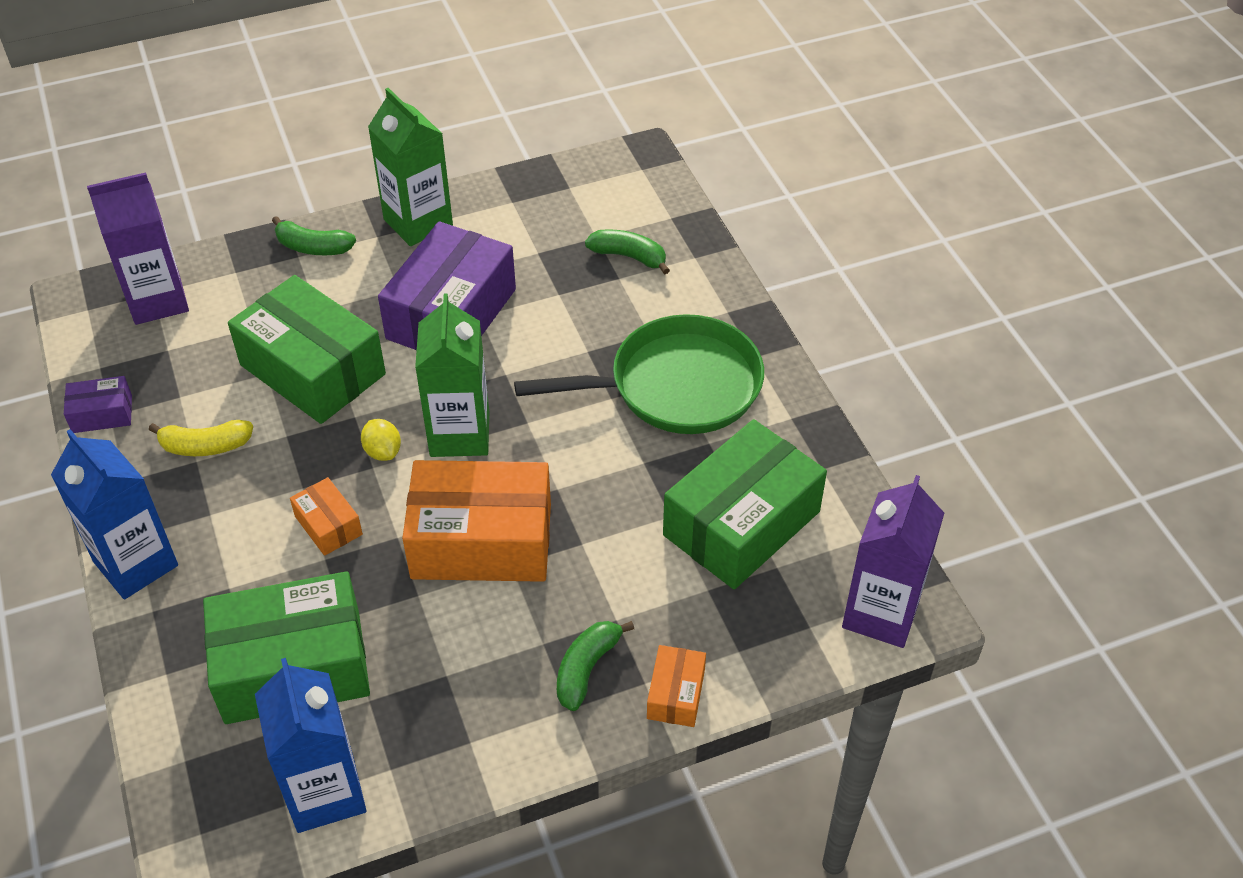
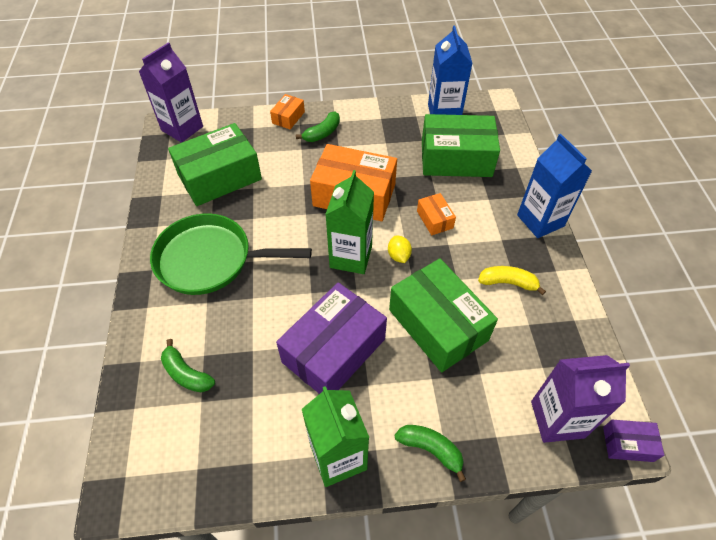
camera: 165 degrees left, 5 degrees up
(102, 414) = (580, 322): purple box -> purple box (628, 444)

